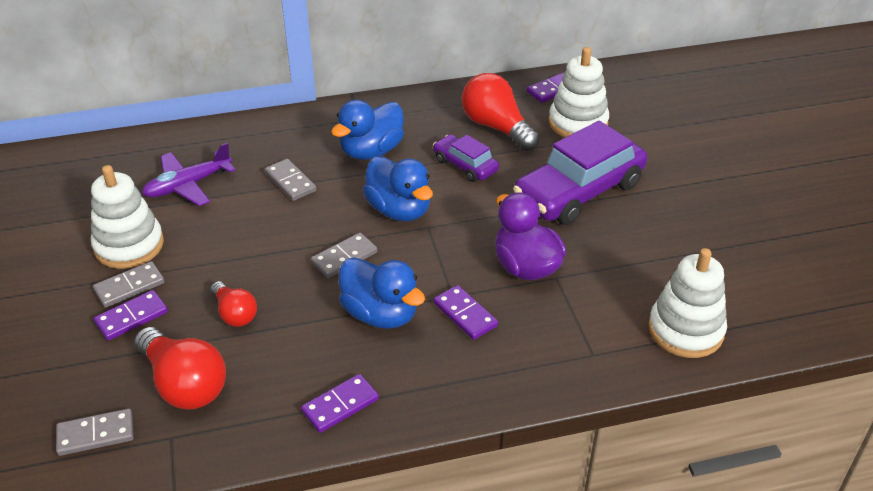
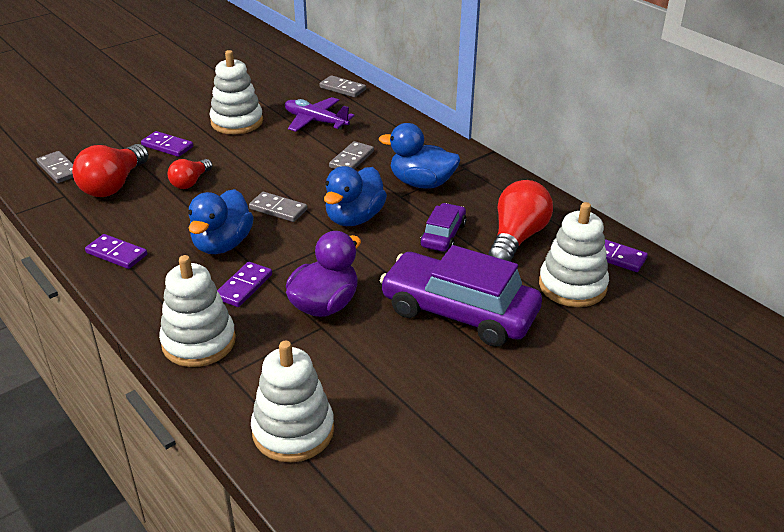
camera: 65 degrees right, 5 degrees down
(129, 287) = (196, 136): grey domino -> grey domino (342, 88)
(536, 366) = (199, 342): none -> white stacking toy

